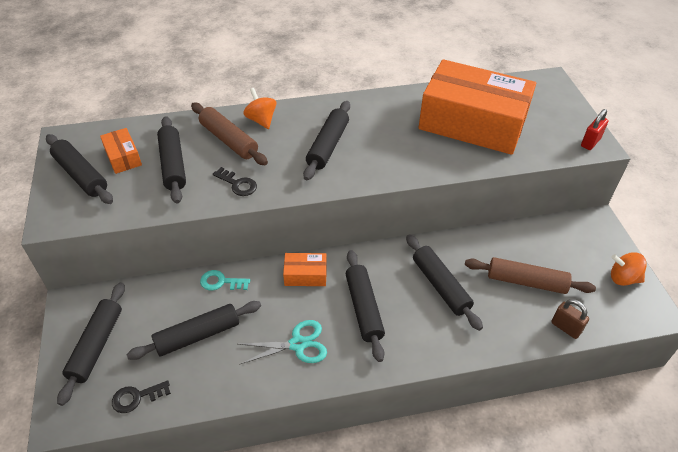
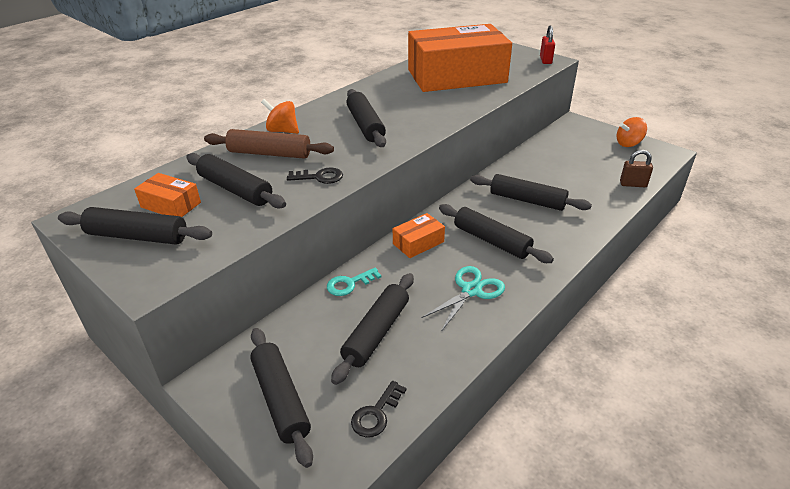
camera: 35 degrees left, 10 degrees down
(526, 281) = (577, 171): brown rolling pin -> none

